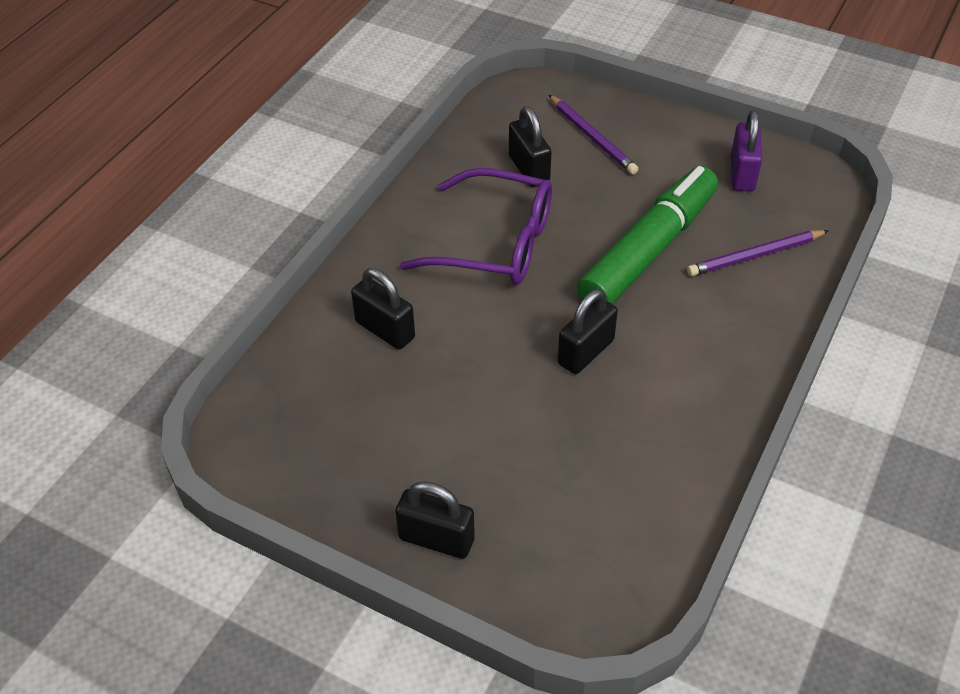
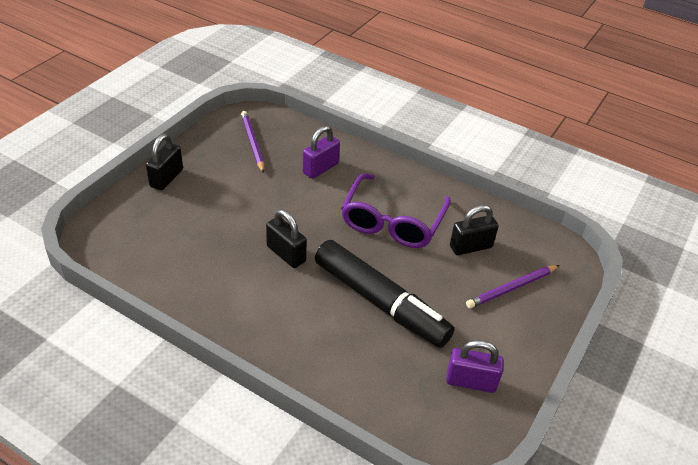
camera: 90 degrees right, 5 degrees down
(385, 330) = (320, 168): black padlock -> purple padlock
(648, 250) = (380, 302): green marker -> black marker
(755, 255) = (369, 369): purple pencil -> purple pencil (252, 143)

